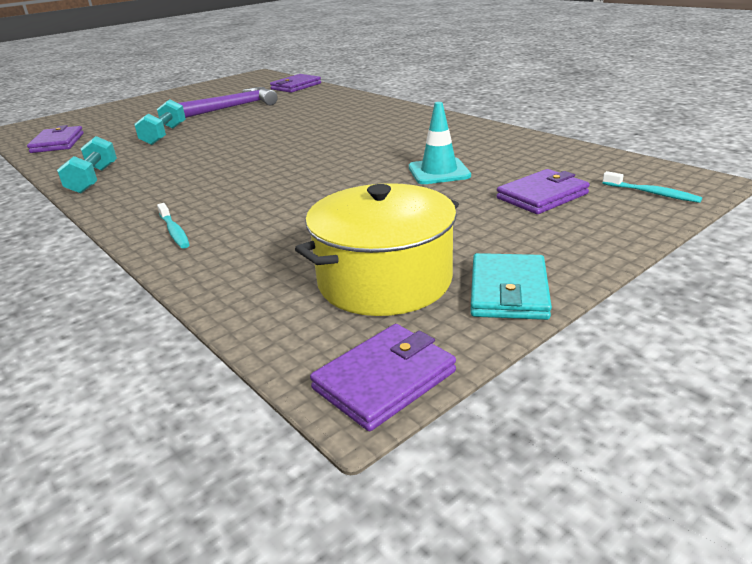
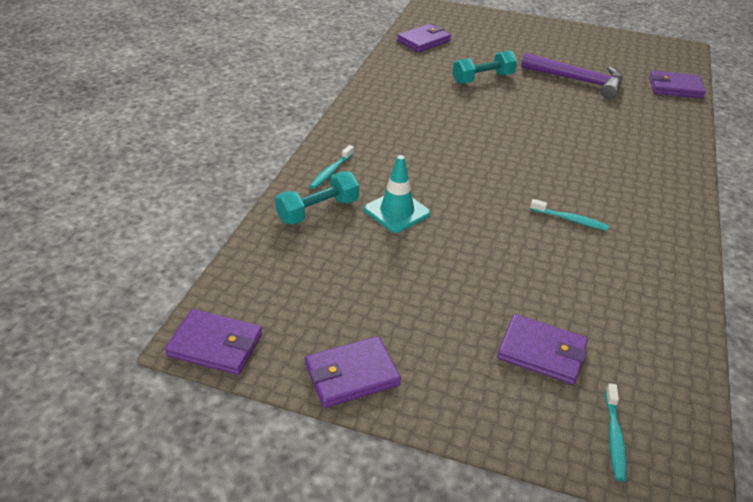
camera: 55 degrees right, 10 degrees up
(93, 179) = (379, 93): turquoise dumbbell -> turquoise dumbbell (318, 210)
(384, 280) = (328, 302): yellow pot -> none
(396, 149) = (570, 220): none -> turquoise toothbrush
(439, 172) = (541, 266): turquoise traffic cone -> turquoise traffic cone (397, 211)
(508, 291) = (352, 375): turquoise wallet -> purple wallet

